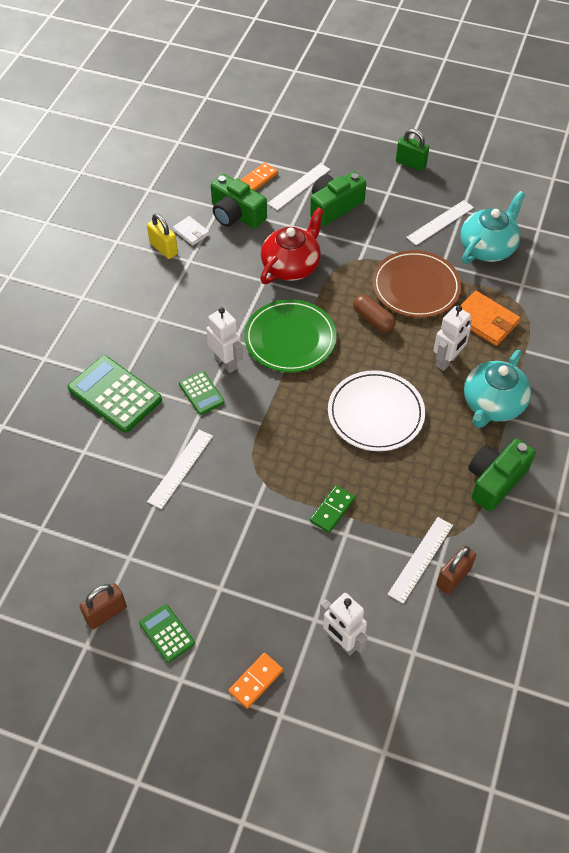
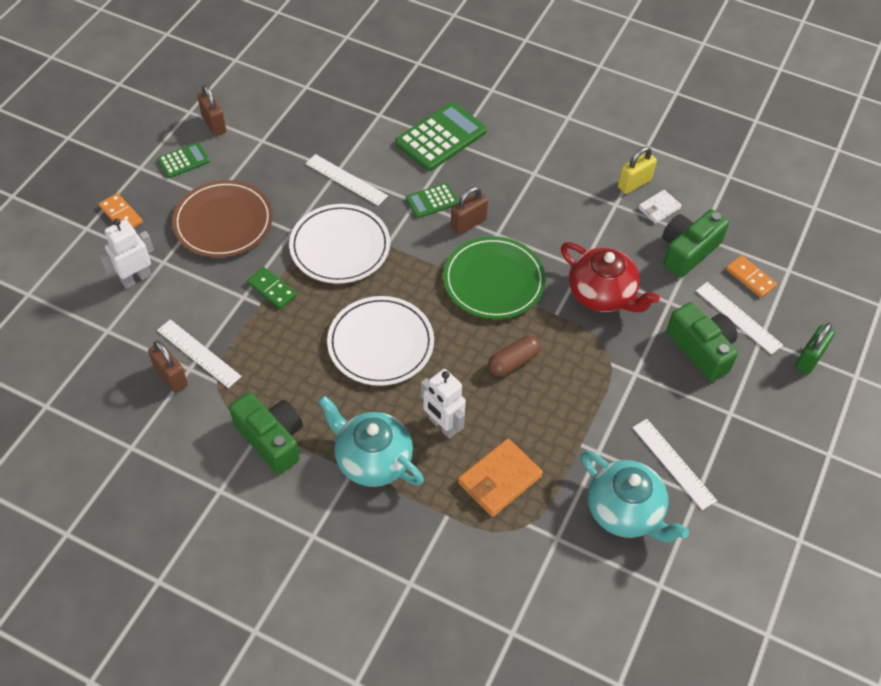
camera: 95 degrees right, 0 degrees up
(226, 362) = (468, 223): white robot -> brown padlock
(269, 461) = (340, 247): none -> white plate
(410, 164) = (788, 449): green padlock -> green padlock (809, 359)
(416, 287) = (561, 414): brown plate -> brown plate (223, 222)

